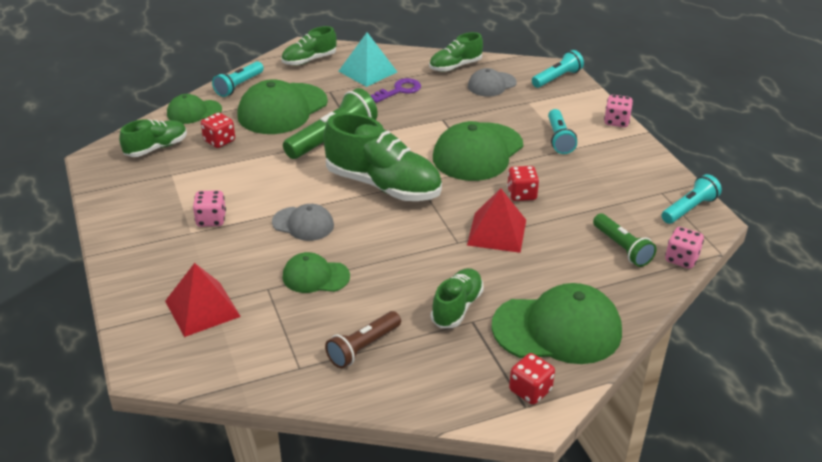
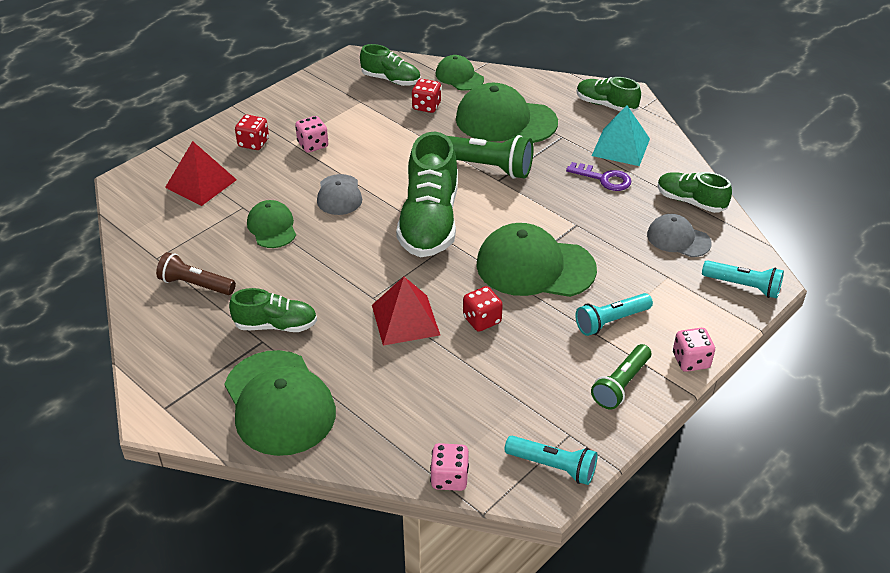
camera: 65 degrees right, 5 degrees up
(239, 86) = (522, 83): turquoise flashlight -> none
(530, 390) = (186, 405): red dice -> red dice (253, 143)
(622, 248) = (438, 422): green flashlight -> green flashlight (621, 384)

